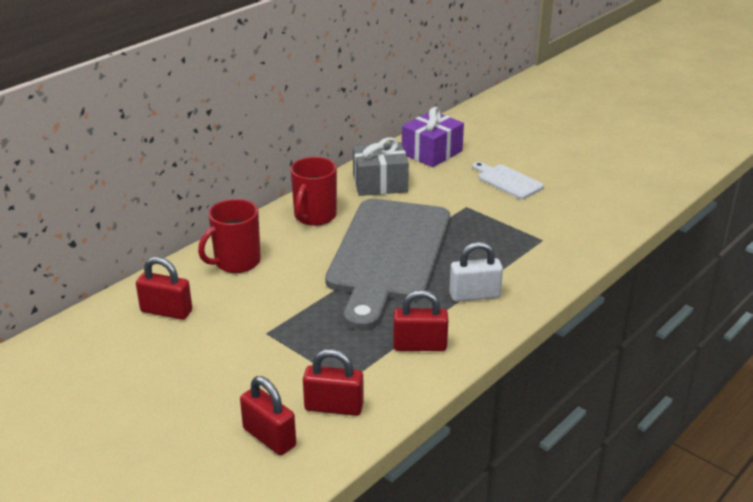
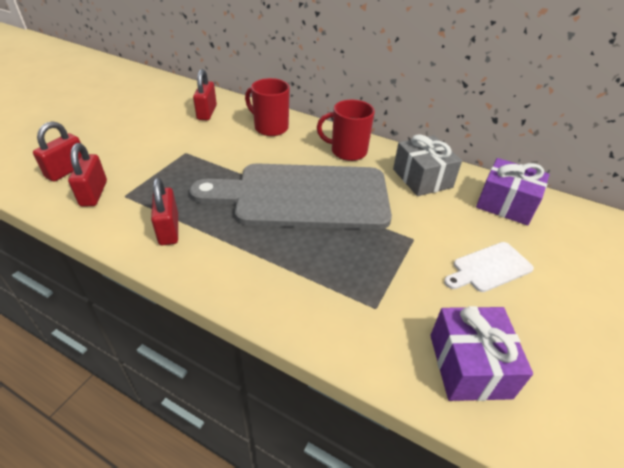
camera: 75 degrees right, 10 degrees up
(474, 295) = (251, 258): white padlock -> none
(507, 181) = (489, 268): white cutting board -> white cutting board turned 150 degrees counterclockwise
(597, 212) = (469, 365): none -> purple gift

